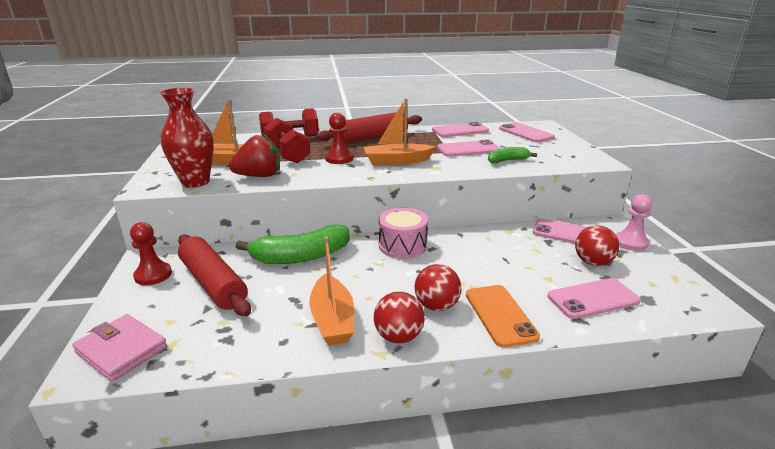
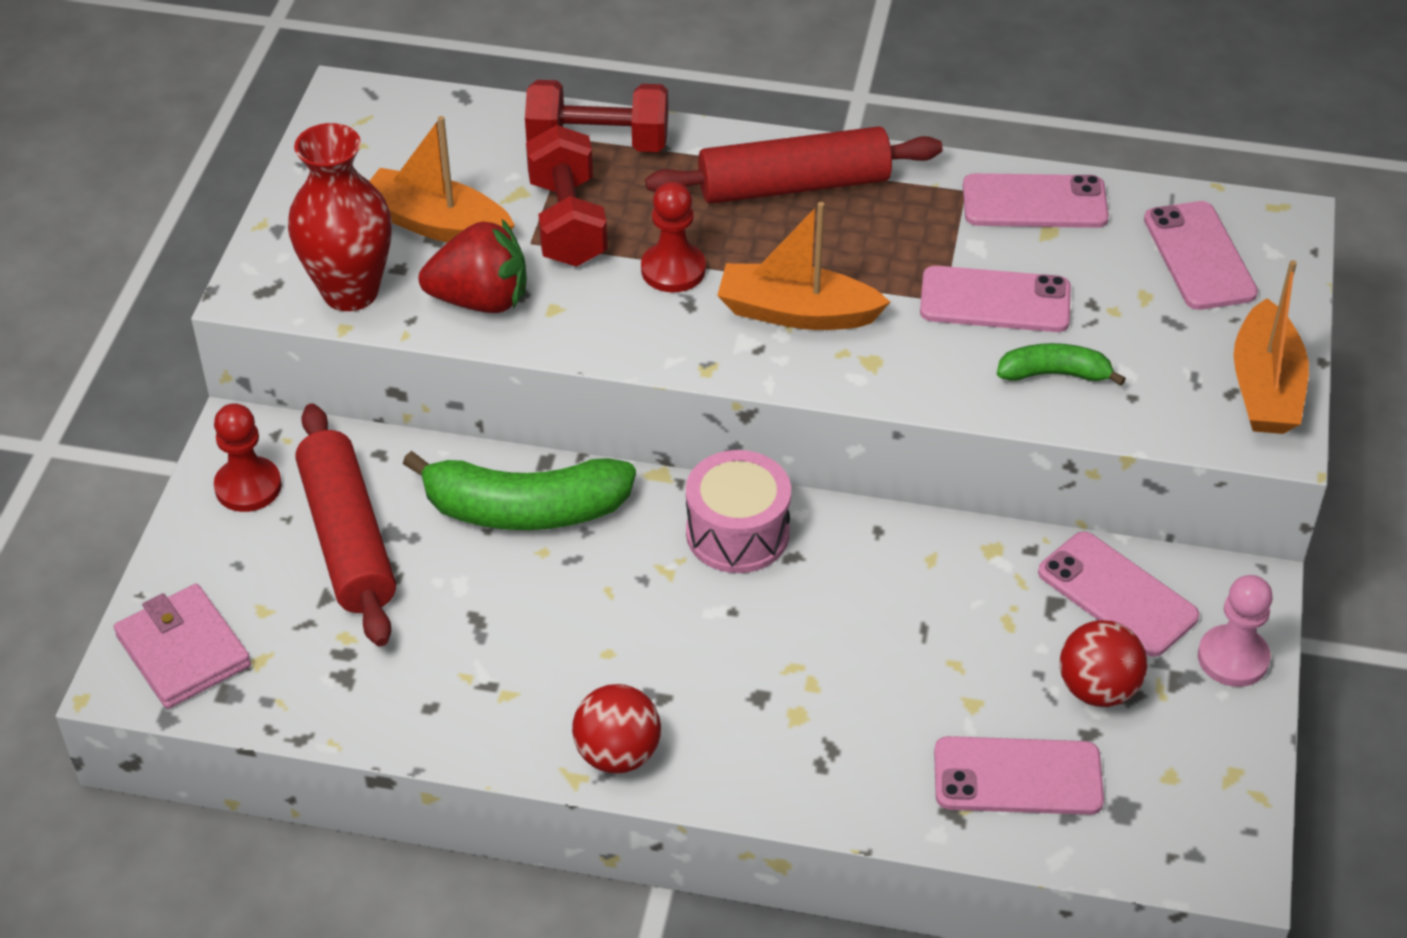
camera: 20 degrees right, 20 degrees up
(332, 319) = (525, 685): orange boat -> orange boat (1265, 387)
(436, 306) = (717, 708): red ball -> none
(500, 315) = (817, 761): orange phone -> none

